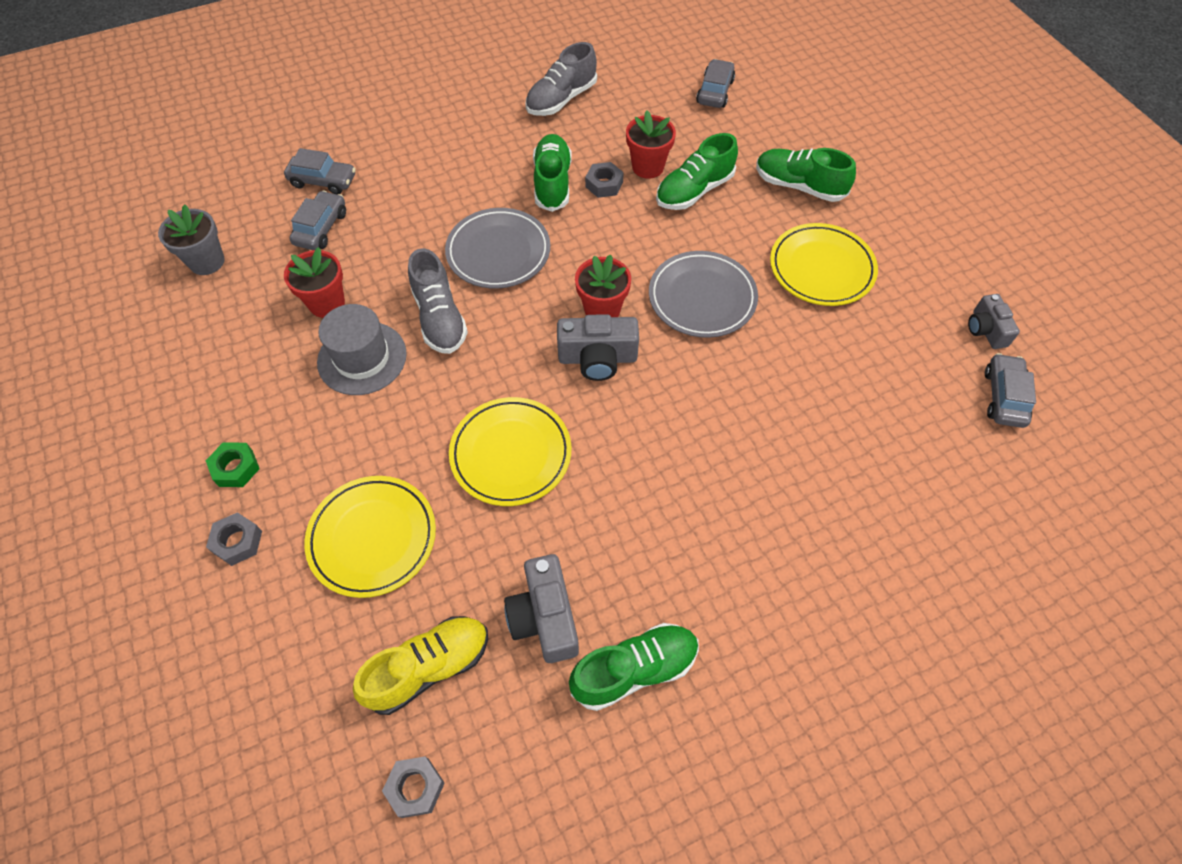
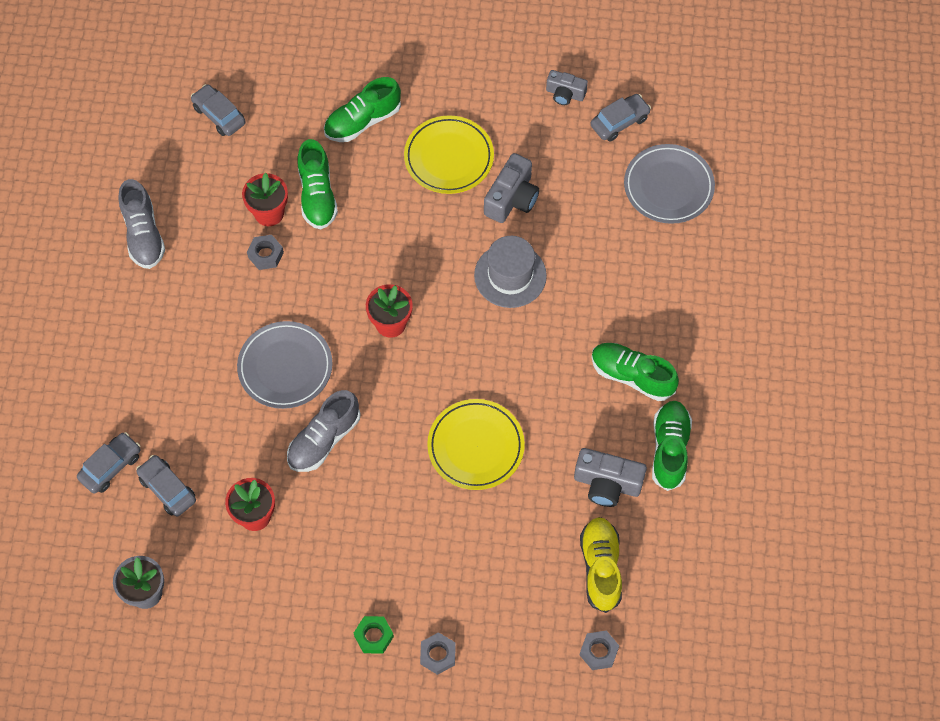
camera: 60 degrees left, 5 degrees up
(362, 358) = (327, 511): grey hat -> grey hat (510, 275)
(372, 538) = (488, 564): yellow plate -> none
(415, 788) = (670, 607): grey nut -> grey nut (598, 652)
(439, 318) = (324, 439): grey shoe -> grey shoe turned 120 degrees clockwise
(552, 183) = (237, 291): green shoe -> green shoe (632, 376)
(597, 358) = (431, 349): grey camera -> grey camera (512, 198)
(702, 298) = (423, 251): grey plate -> grey plate (668, 186)
(1004, 397) = (619, 122): grey car -> grey car turned 105 degrees clockwise

